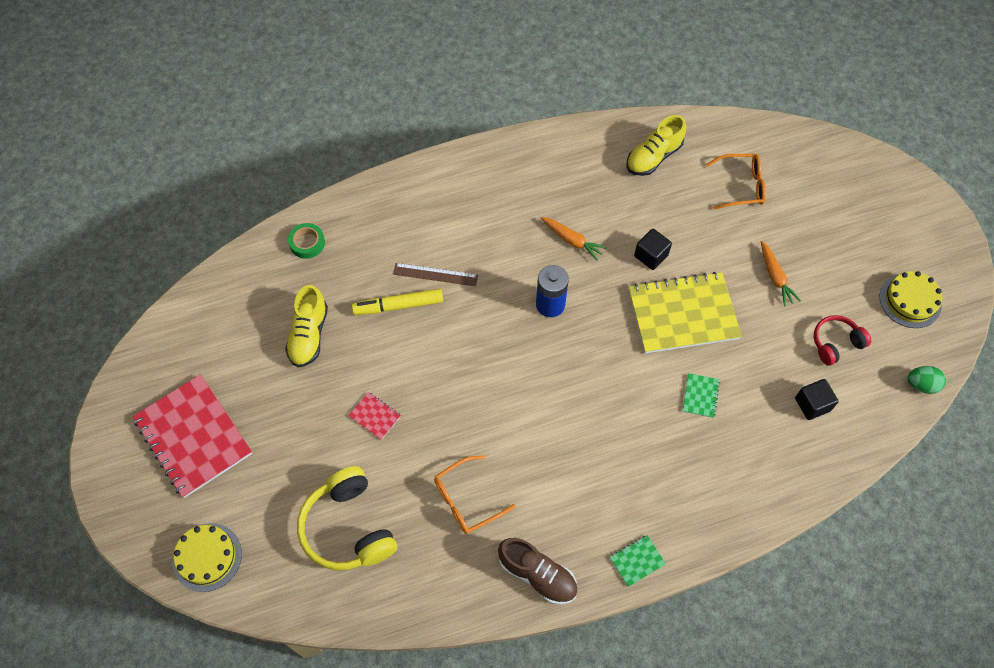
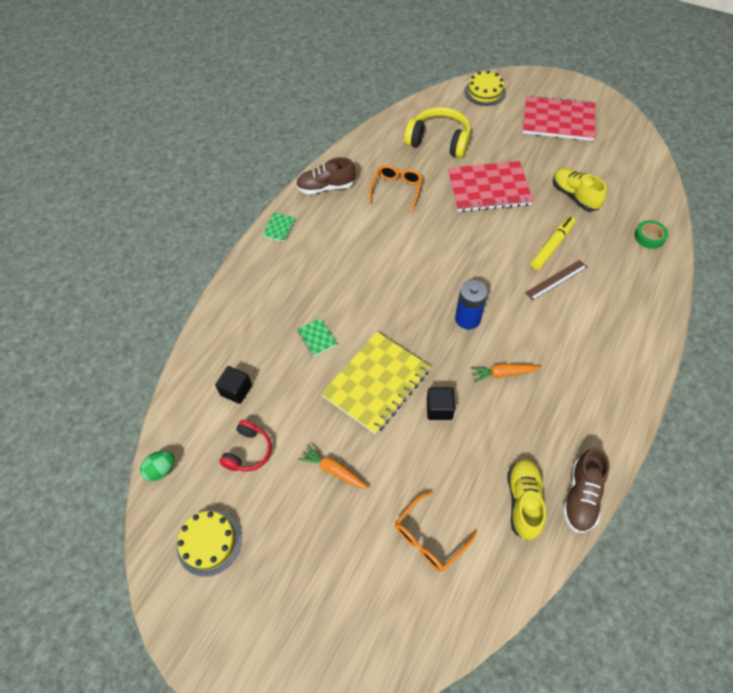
camera: 140 degrees right, 5 degrees down
(375, 416) = (488, 188): red notebook -> red notebook, size x2.42
(610, 131) = (581, 496): none -> brown shoe

